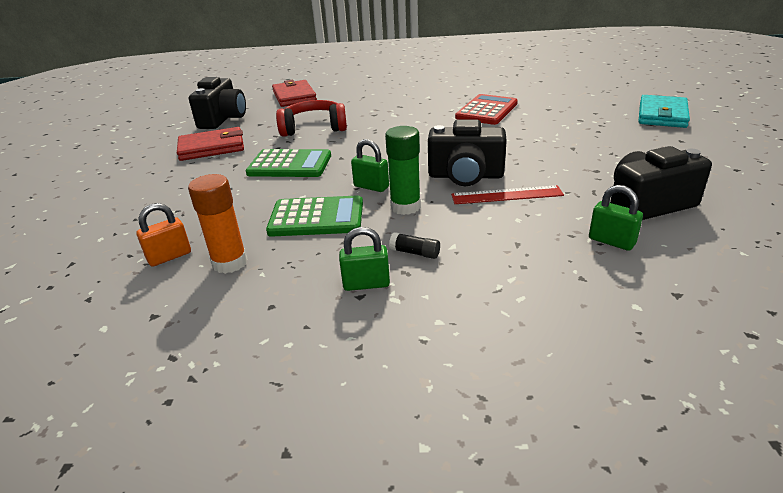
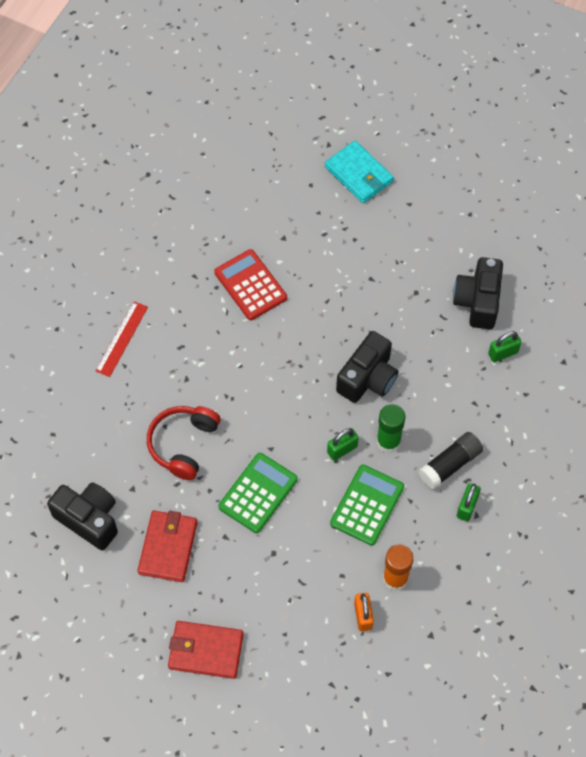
camera: 65 degrees left, 30 degrees up
(294, 96) = (68, 429): red wallet -> red wallet (206, 650)
(415, 253) = (450, 465): black glue stick -> black glue stick, size x1.92
(506, 195) = (413, 370): red ruler -> red ruler (122, 339)

